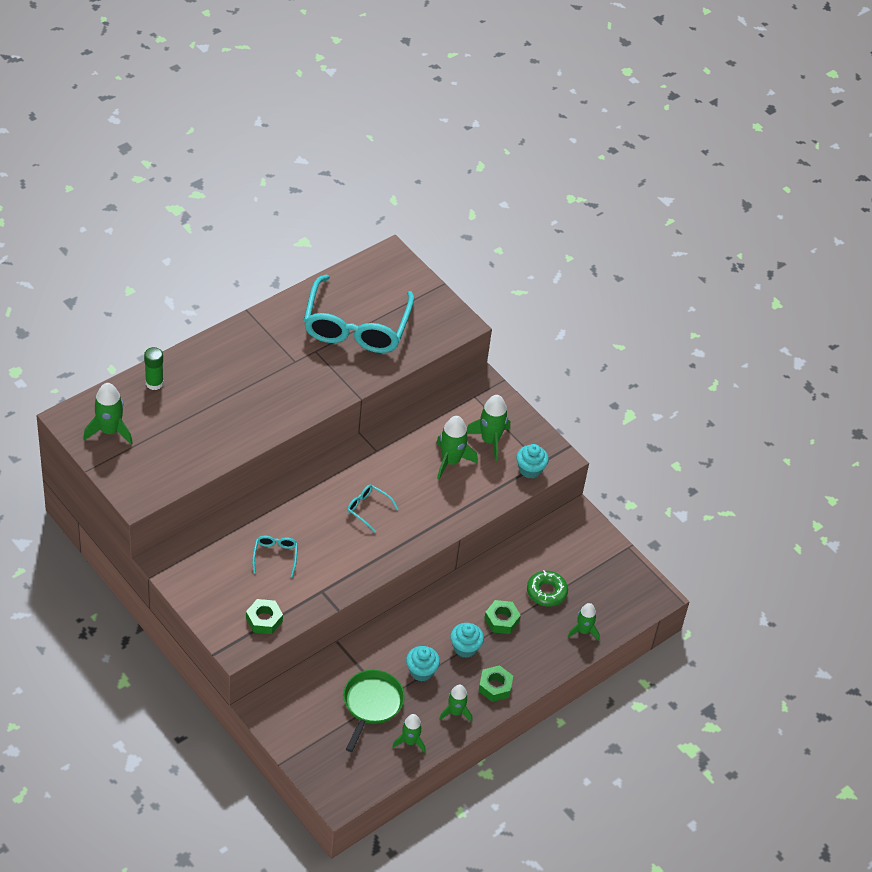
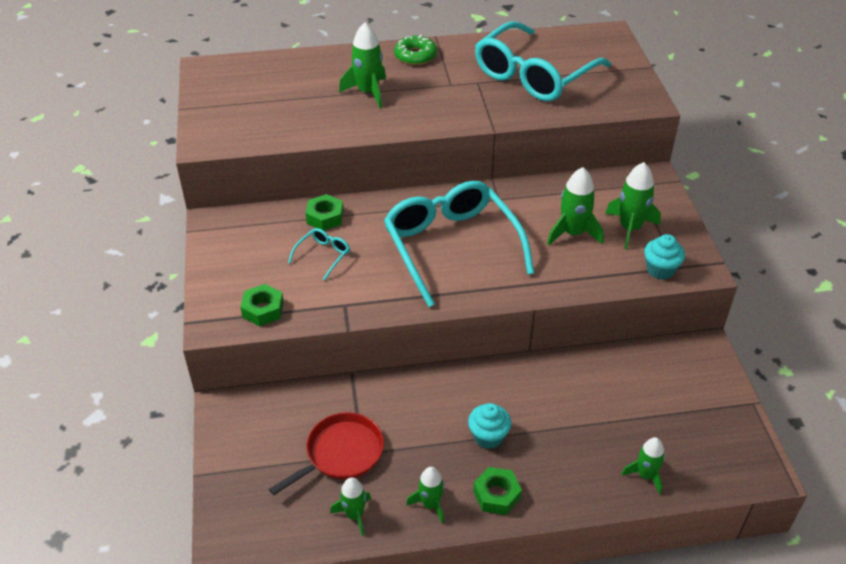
camera: 35 degrees right, 5 degrees down
(110, 431) = (230, 86): green rocket -> green rocket (368, 92)
(154, 383) = (303, 64): green glue stick -> none
(368, 509) = (451, 246): turquoise glasses -> turquoise glasses, size x2.49
(371, 704) = (341, 454): green pan -> red pan
(421, 671) = (421, 441): turquoise cupcake -> none
(501, 620) = (550, 423): green nut -> green nut (325, 217)
(546, 592) = (623, 414): green donut -> green donut (415, 55)

